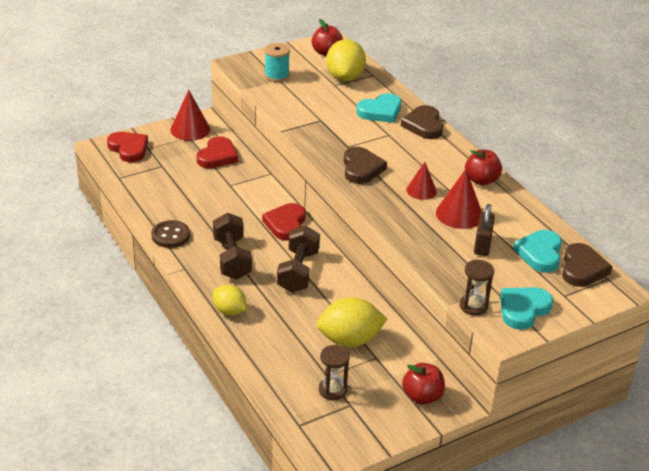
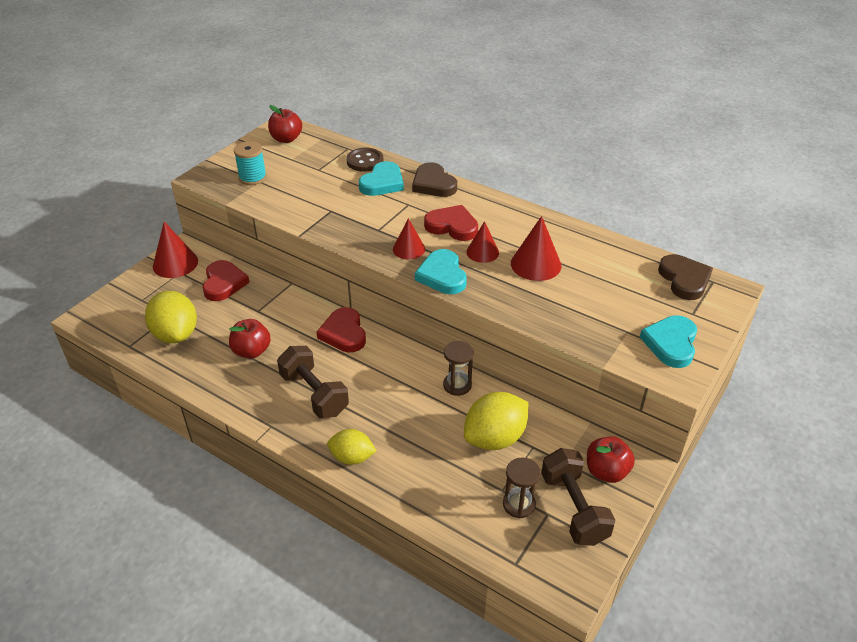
camera: 25 degrees left, 5 degrees up
(129, 149) = (120, 308): red heart -> red heart (452, 226)
(170, 235) = (230, 393): brown button -> brown button (365, 161)
(298, 271) = (391, 381): brown dumbbell -> brown dumbbell (573, 508)
(345, 77) = (322, 159): yellow lemon -> yellow lemon (176, 334)
(361, 168) = (409, 249): brown heart -> red cone
(473, 306) = (625, 359): brown hourglass -> brown hourglass (457, 385)
(481, 180) = (528, 222): red apple -> red apple (252, 351)
(482, 245) = (581, 289): brown padlock -> none
(540, 253) = (637, 278): turquoise heart -> turquoise heart (442, 275)

